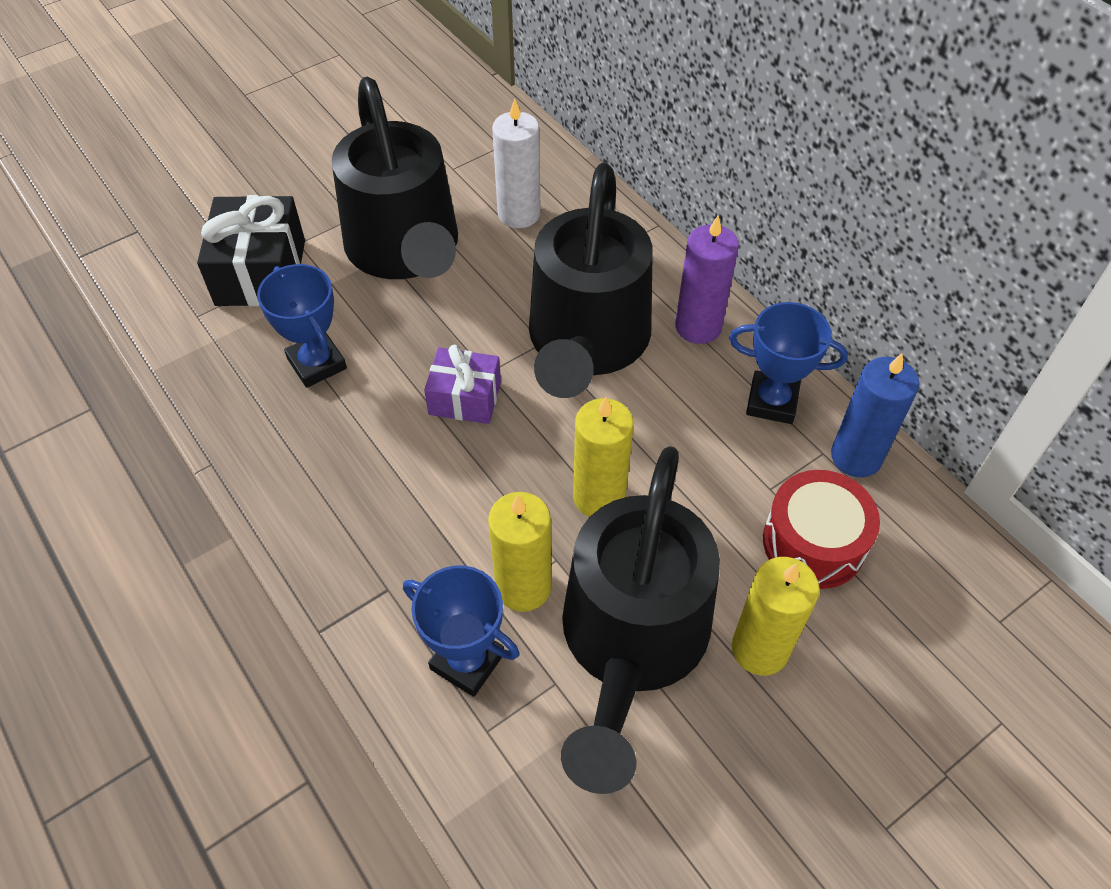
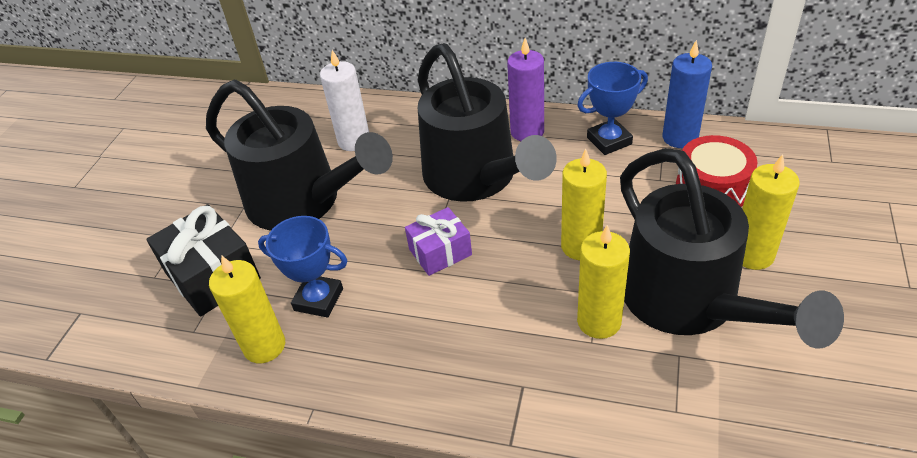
camera: 35 degrees left, 10 degrees down
(233, 374) = (264, 346): none -> yellow candle
(467, 661) = (618, 385): blue trophy -> none

